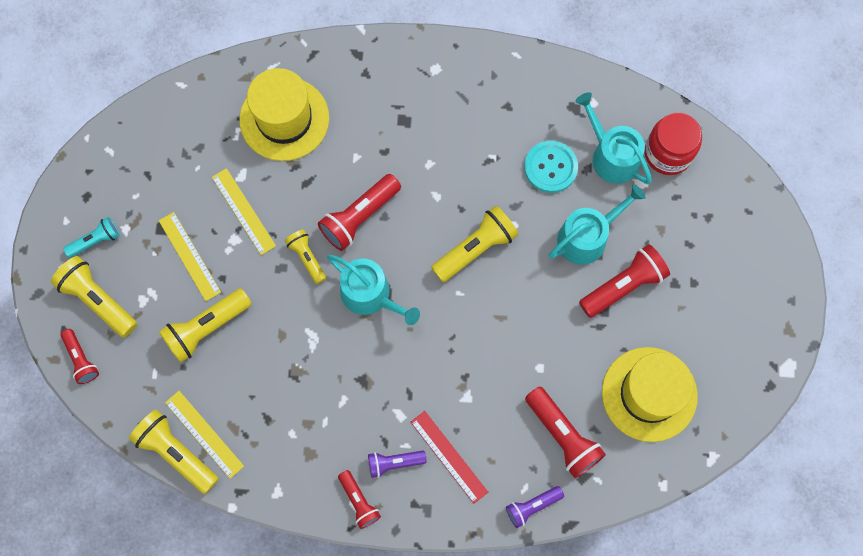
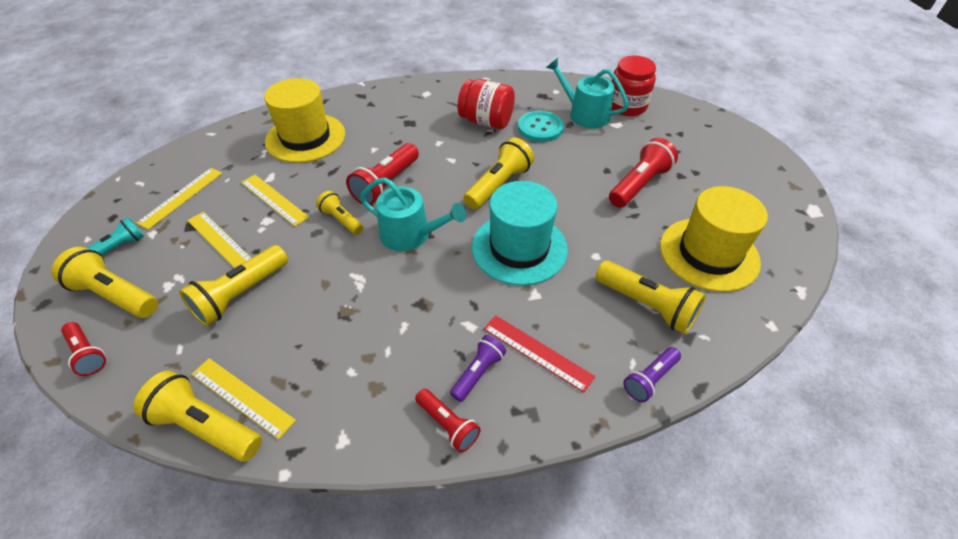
camera: 15 degrees left, 25 degrees down
(152, 184) = (181, 197): none -> yellow ruler
(394, 463) = (478, 373): purple flashlight -> purple flashlight turned 150 degrees clockwise
(470, 339) = (519, 248): none -> turquoise hat
(492, 140) = (486, 121): none -> red jar
(562, 435) = (647, 305): red flashlight -> yellow flashlight
(587, 236) = (591, 161): turquoise watering can -> none

